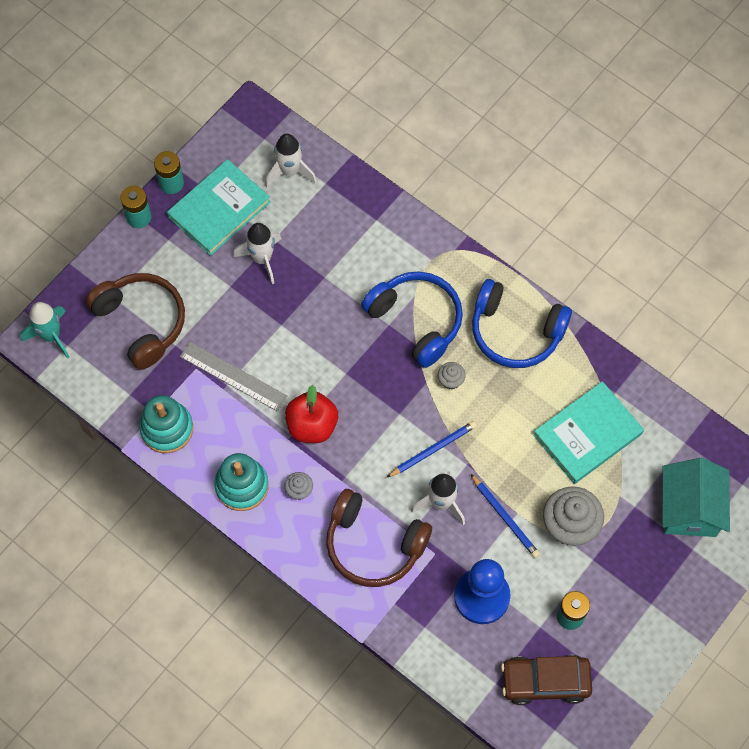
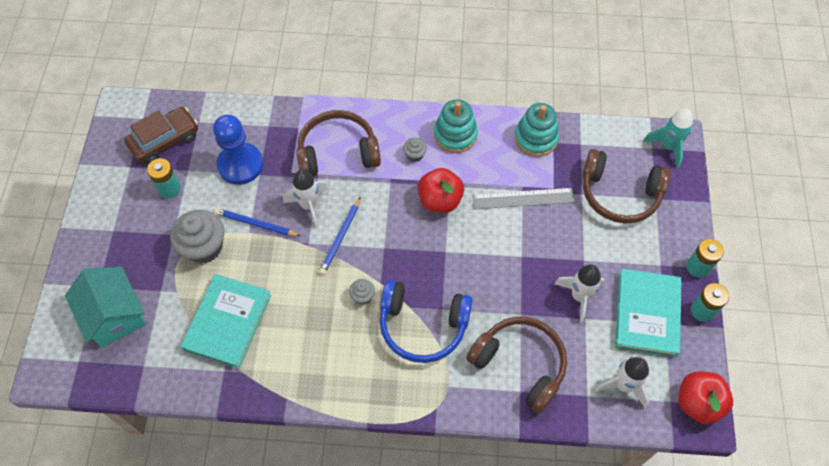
camera: 145 degrees right, 5 degrees down
(244, 124) = (698, 403): none -> red apple
(359, 239) = (520, 364): none -> brown headphones
(516, 332) = (337, 369): blue headphones -> none

